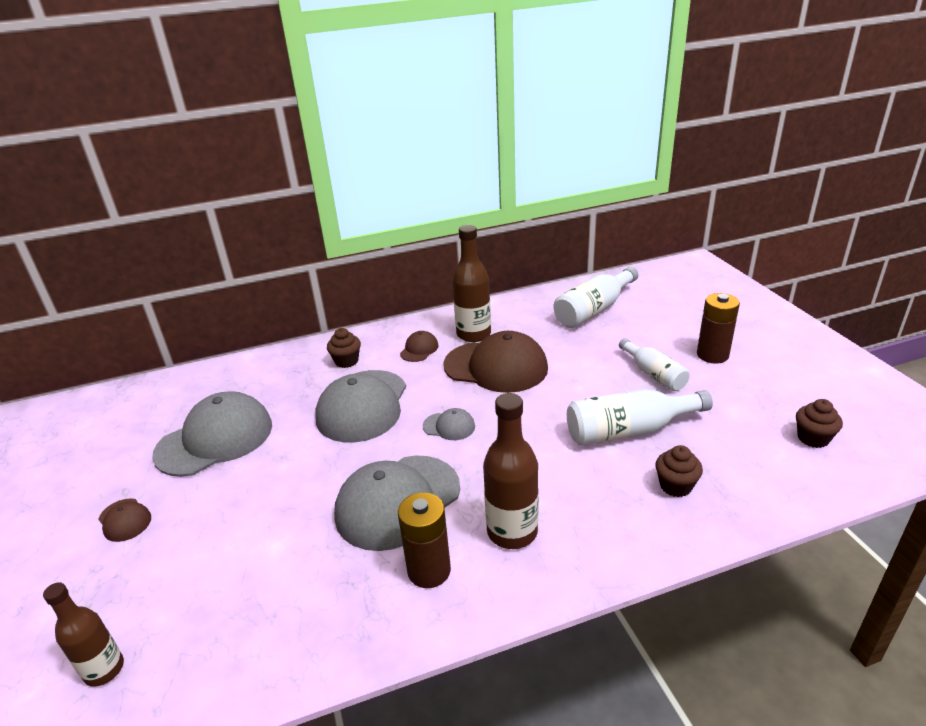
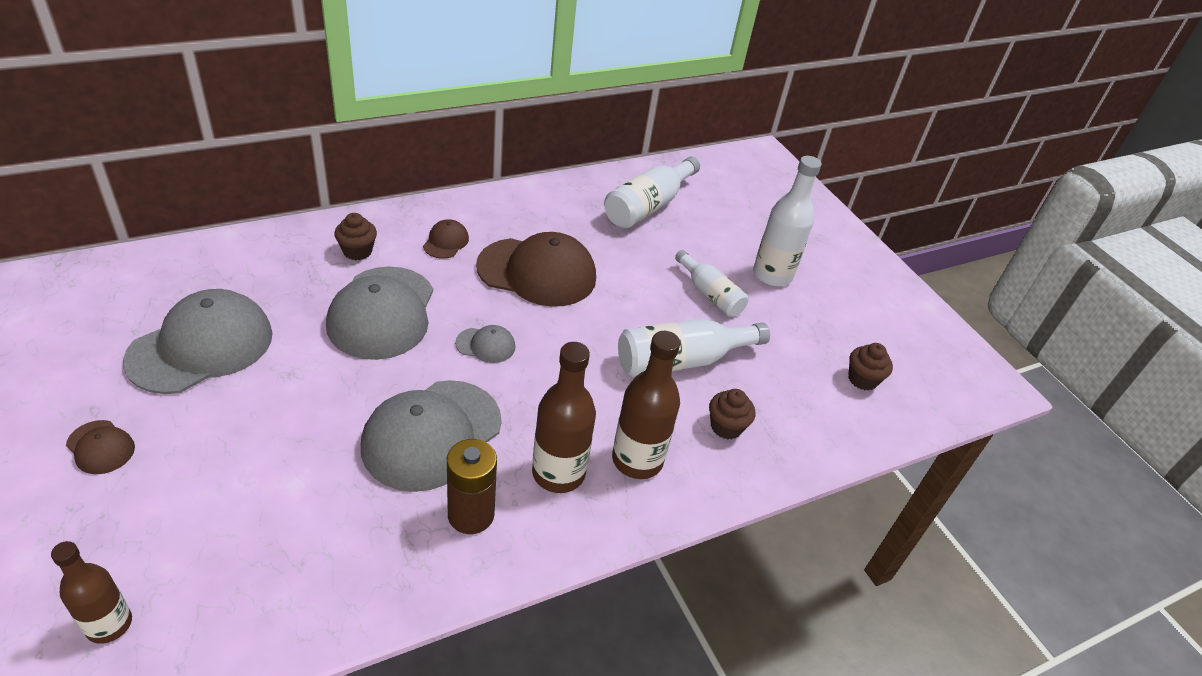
camera: 15 degrees left, 10 degrees up
(473, 334) = (510, 226): brown bottle -> brown bottle (637, 460)
(712, 355) = (772, 275): brown battery -> white bottle

